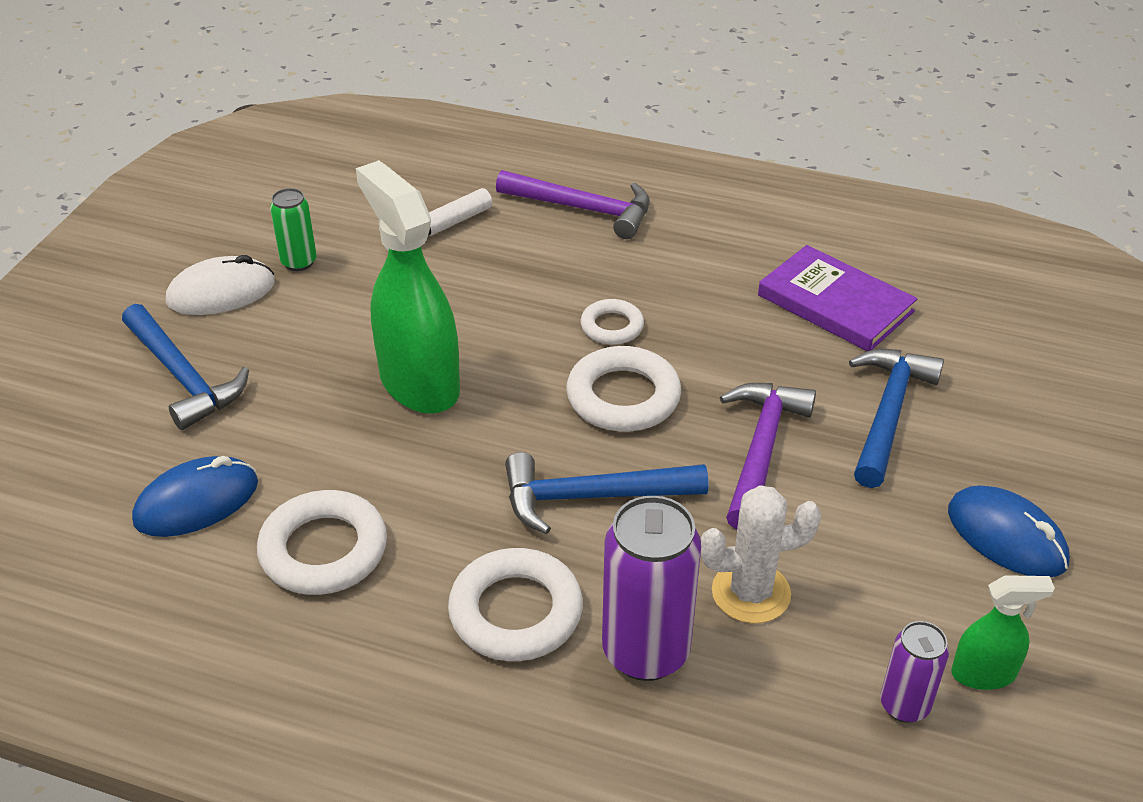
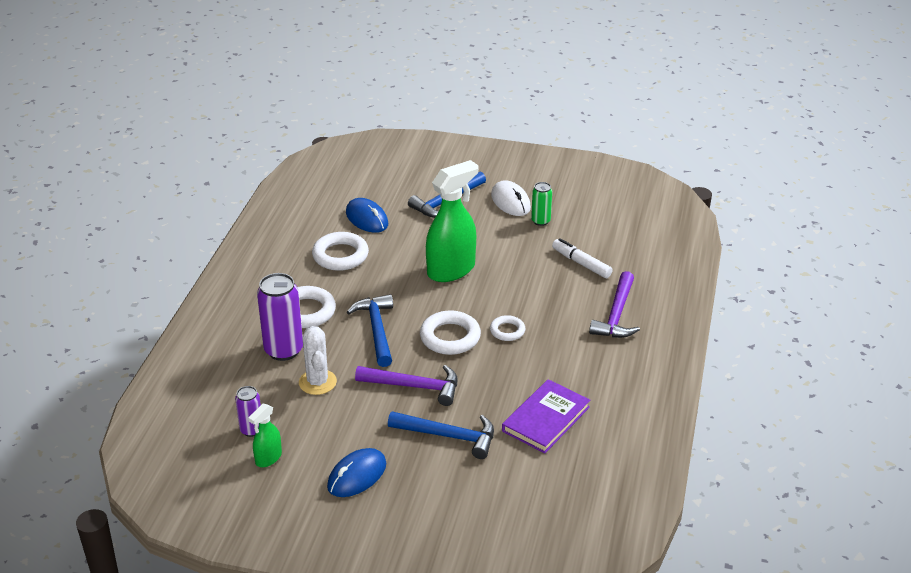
camera: 85 degrees right, 5 degrees down
(984, 673) = (268, 458): green spray bottle -> green spray bottle turned 45 degrees clockwise

